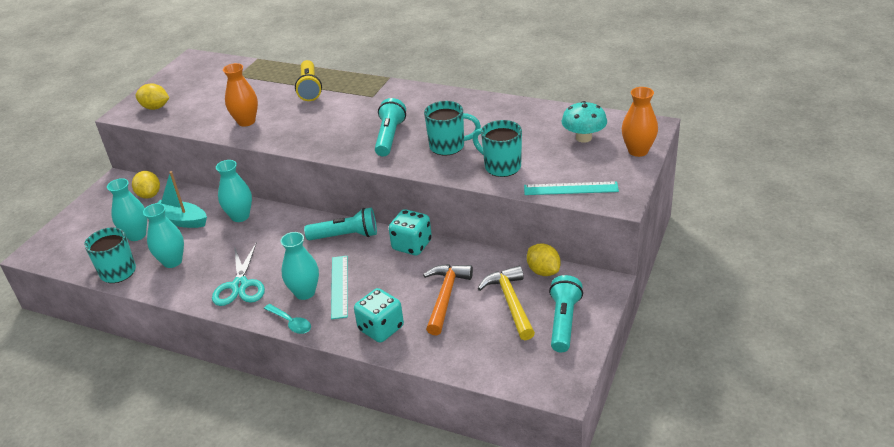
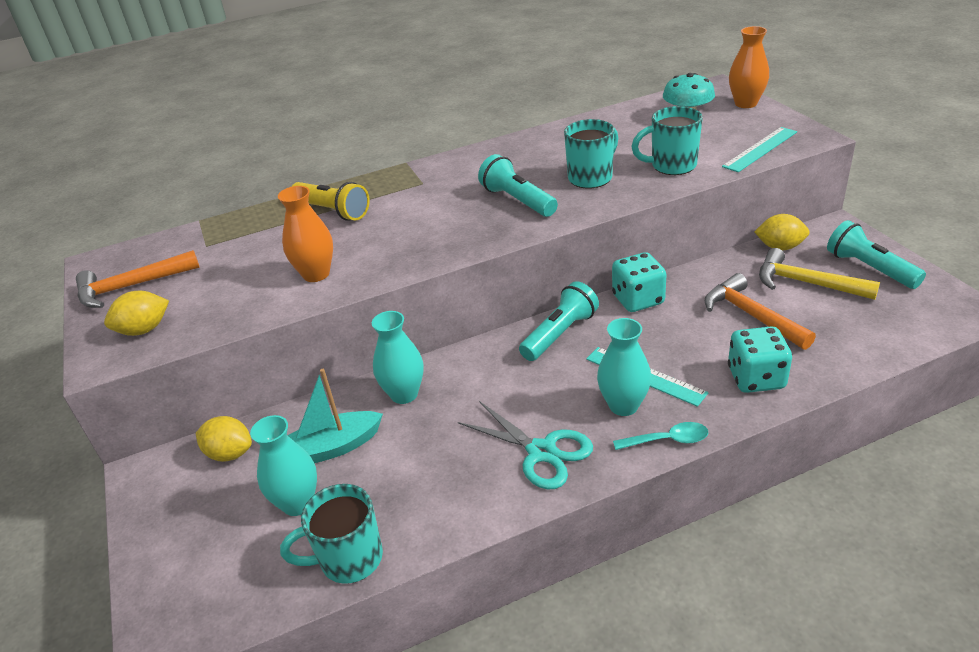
camera: 45 degrees left, 0 degrees up
(172, 261) = (407, 492): turquoise vase -> none
(183, 81) = (132, 286): none -> orange hammer

